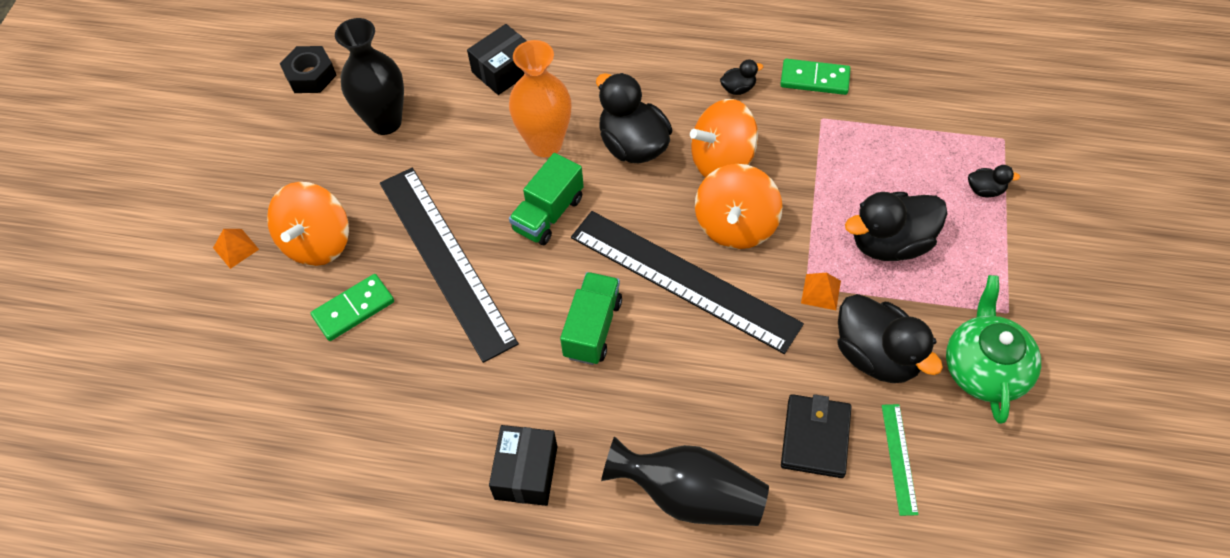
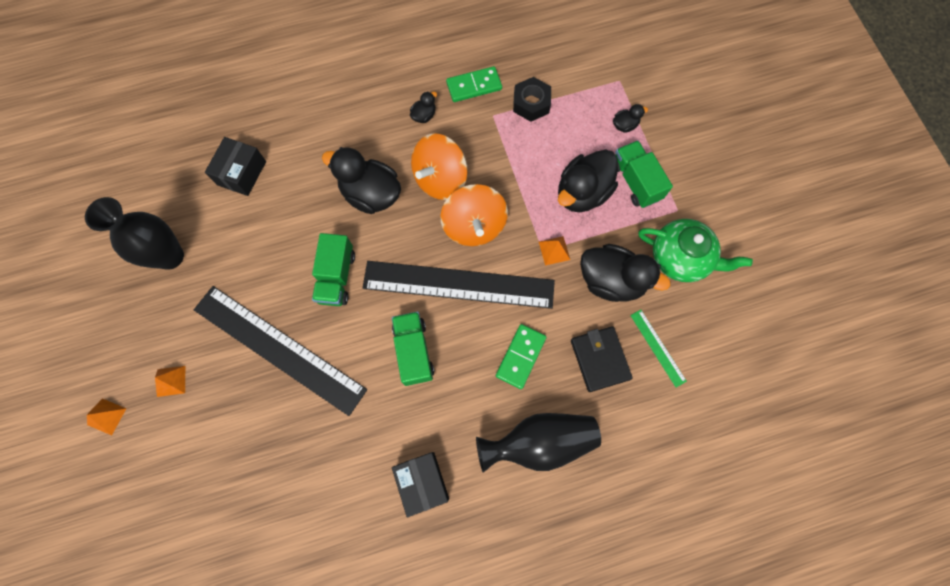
camera: 30 degrees left, 15 degrees up
(310, 75) = (85, 242): black nut -> black nut (531, 103)
(317, 242) = (171, 381): orange spinning top -> orange pyramid
(353, 309) = (229, 421): green domino -> green domino (521, 357)
(545, 144) = (305, 221): orange vase -> none
(967, 257) = (635, 181): none -> green truck
(984, 368) = (681, 257): green teapot -> green teapot turned 135 degrees clockwise

